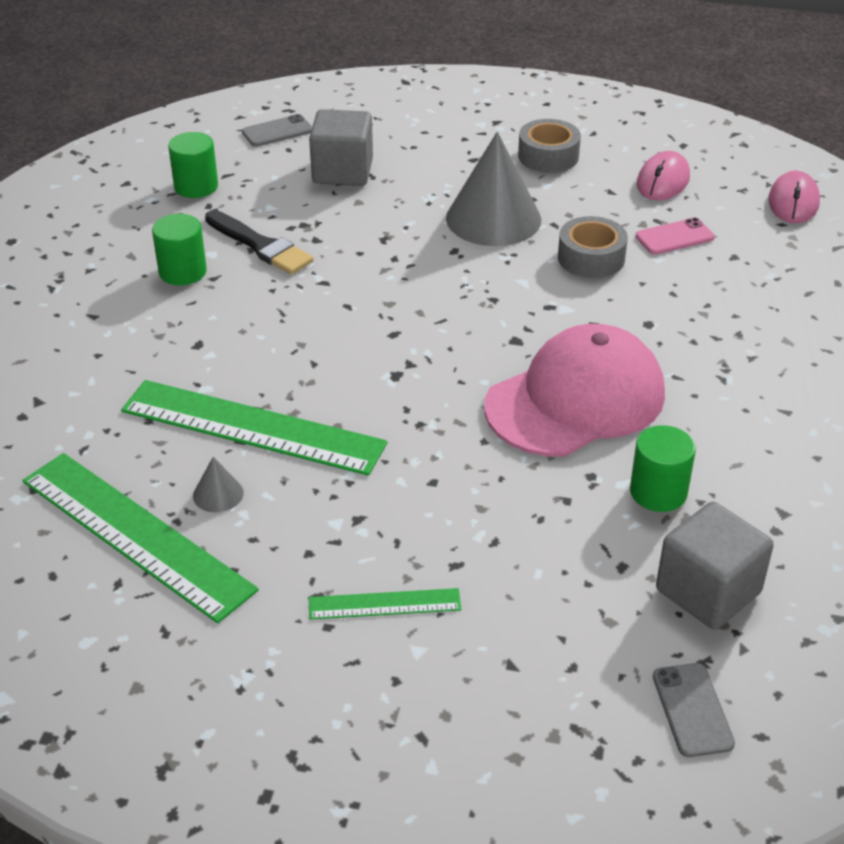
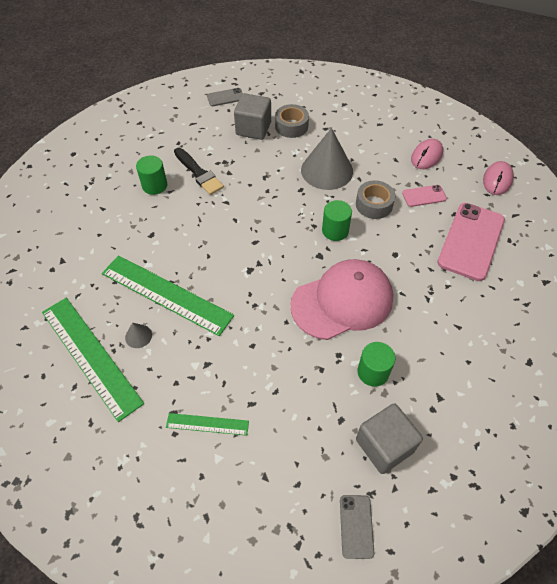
camera: 10 degrees right, 15 degrees up
(196, 186) = (174, 129): green cylinder -> green cylinder (335, 230)
(548, 156) = (367, 131): grey tape -> grey tape (291, 126)
(773, 291) = (471, 241): none -> pink phone

